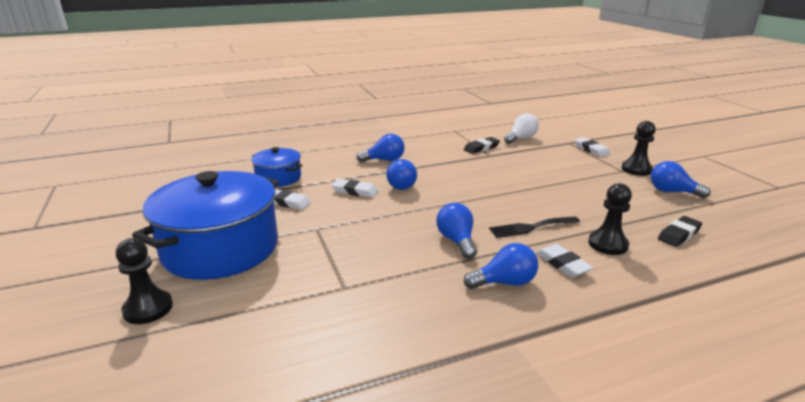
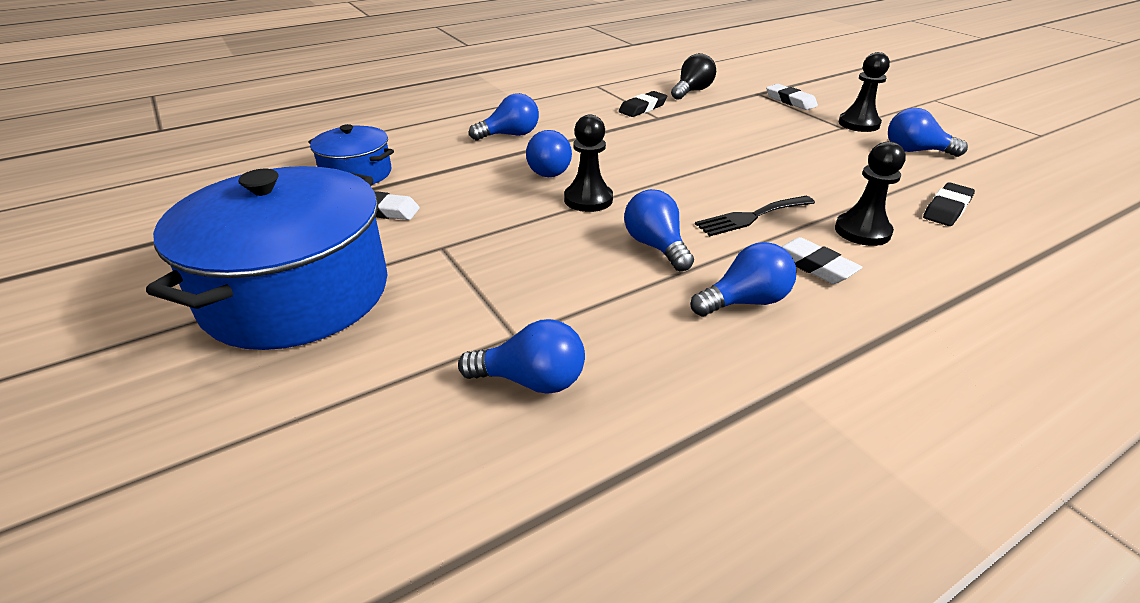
camera: 10 degrees left, 10 degrees up
(148, 308) = (201, 408): black pawn -> black pawn (588, 199)
(346, 316) = (531, 381): none -> blue light bulb
(355, 191) = (481, 185): white eraser -> none
(521, 138) = (692, 91): white light bulb -> black light bulb

